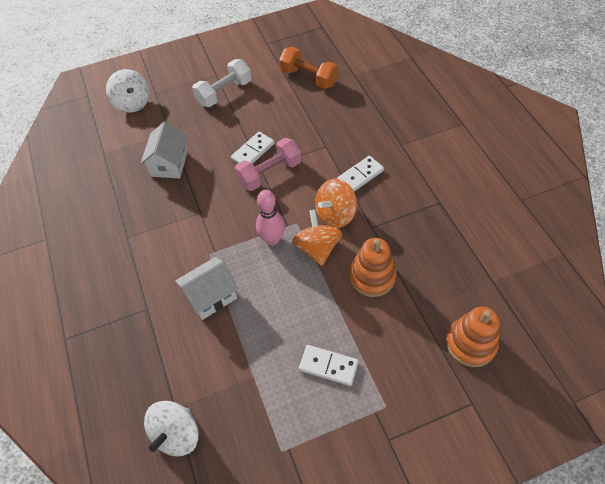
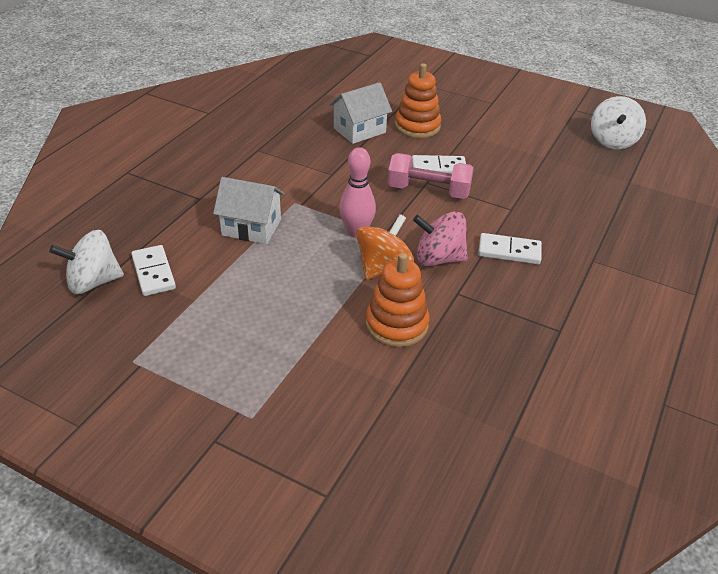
camera: 45 degrees right, 15 degrees down
(132, 103) = (394, 79): white spinning top -> white spinning top (612, 141)
(224, 93) = (479, 117): white dumbbell -> none
(308, 78) = (576, 155): orange dumbbell -> none
(328, 366) = (257, 346): white domino -> white domino (154, 272)
(335, 214) = (438, 258): orange spinning top -> pink spinning top
(470, 343) = (404, 454): orange stacking toy -> orange stacking toy (417, 126)

